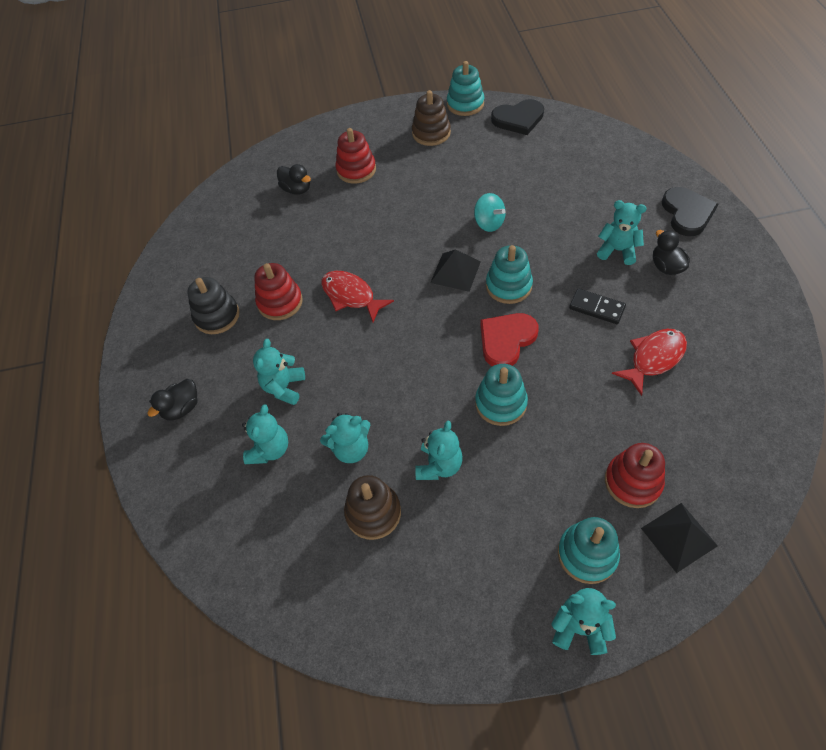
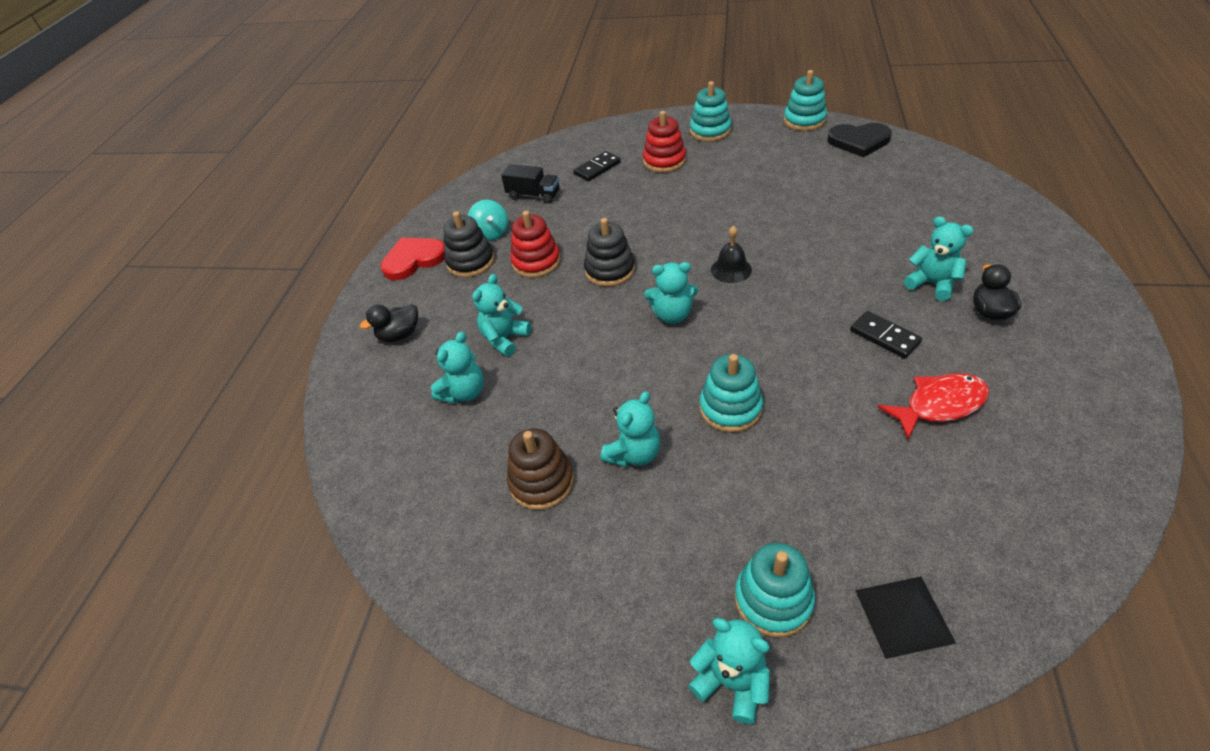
camera: 20 degrees right, 10 degrees down
(247, 231) = (533, 195): none -> black truck
(296, 189) = (597, 168): black duck -> black domino
(351, 296) = (610, 270): red fish -> black stacking toy
(351, 449) = (546, 413): turquoise teddy bear -> turquoise teddy bear (672, 315)
(431, 133) = (756, 141): brown stacking toy -> none
(455, 272) = (731, 269): black pyramid -> black bell
(489, 223) = (787, 231): turquoise spinning top -> turquoise spinning top (491, 233)
(506, 340) = (762, 346): red heart -> red heart (413, 260)
(508, 286) = (786, 294): turquoise stacking toy -> turquoise stacking toy (710, 131)
(632, 482) = (863, 534): red stacking toy -> none
(687, 213) = (1036, 262): black heart -> none

